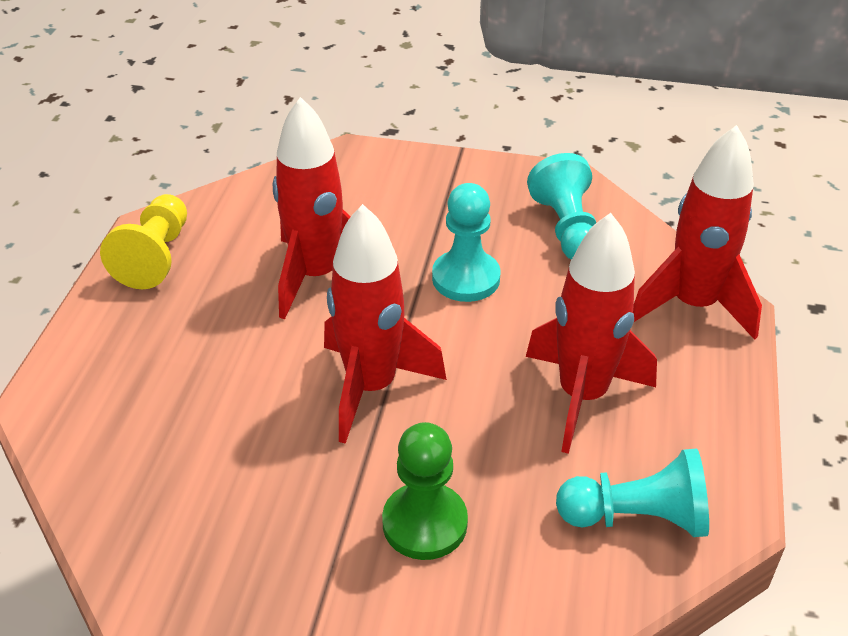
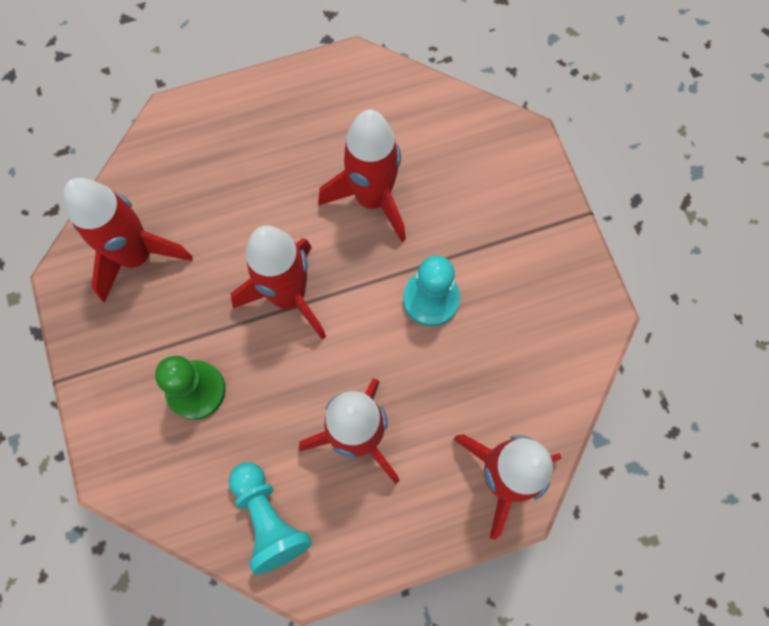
camera: 60 degrees right, 30 degrees up
(155, 257) = (328, 88): yellow pawn -> none
(194, 512) = (137, 256): none -> red rocket
(566, 228) = (535, 343): turquoise pawn -> none

